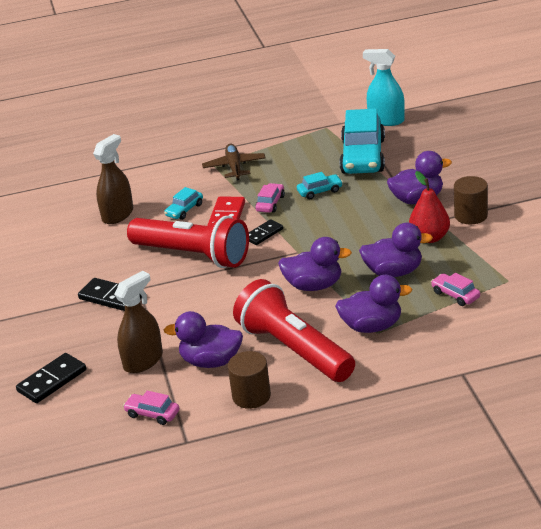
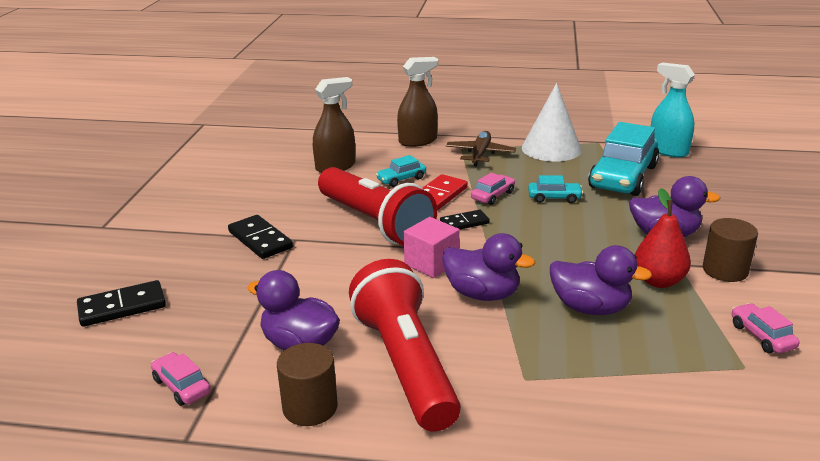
camera: 20 degrees right, 5 degrees down
(143, 361) = (229, 318): brown spray bottle -> brown spray bottle (418, 141)
(261, 274) = (431, 263): none -> pink cube
(290, 144) = (551, 148): none -> white cone
(372, 326) = (522, 368): purple duck -> none
(455, 295) = (659, 363): pink car -> pink car (761, 336)

